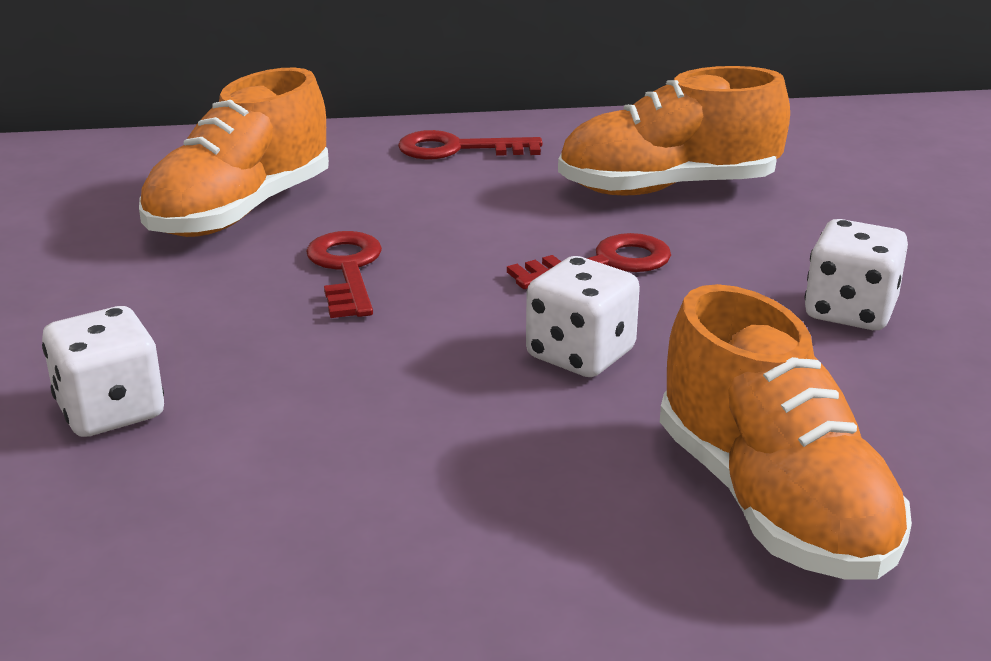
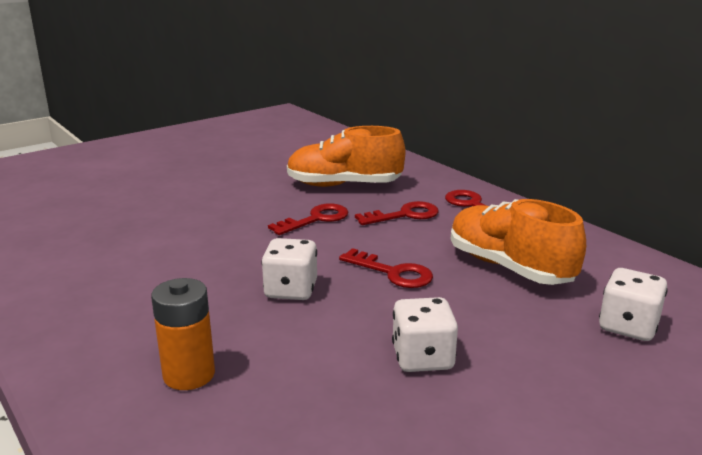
camera: 60 degrees right, 5 degrees down
(110, 411) = (164, 214): white dice -> white dice (628, 326)
(425, 201) = (404, 215): none -> red key
(772, 503) = (189, 375): orange shoe -> orange battery

